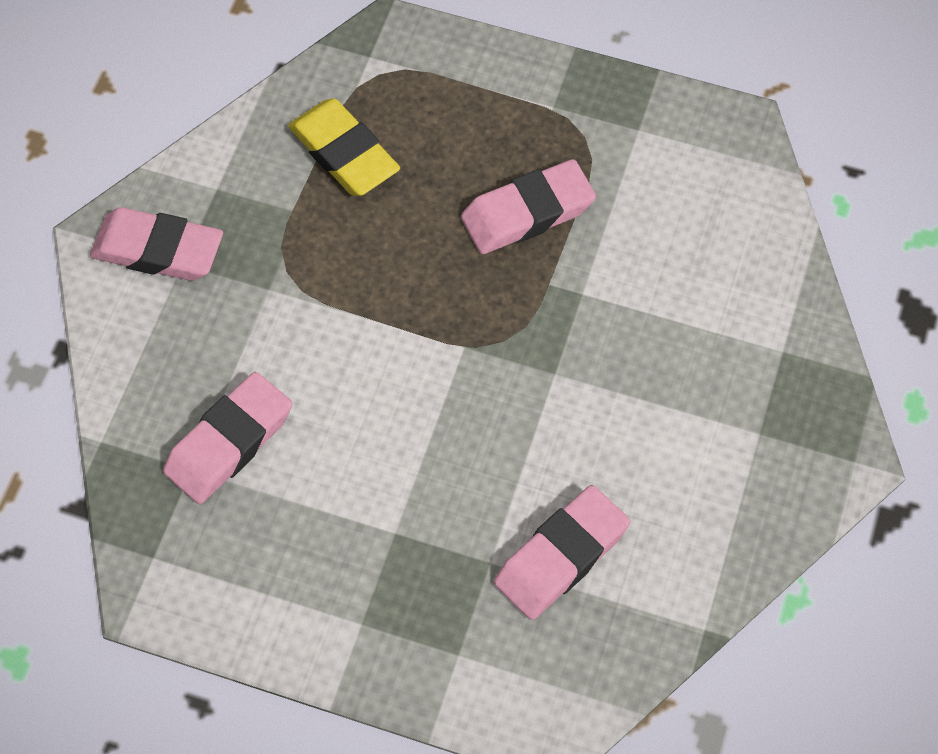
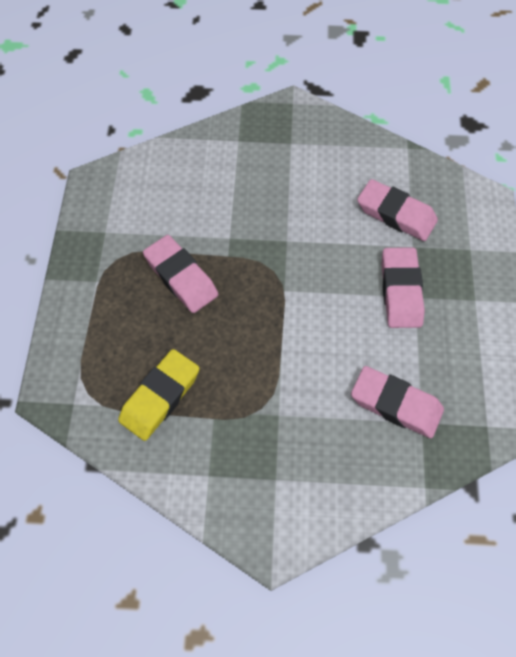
camera: 105 degrees left, 0 degrees up
(158, 250) = (270, 499): pink eraser -> pink eraser (401, 291)

